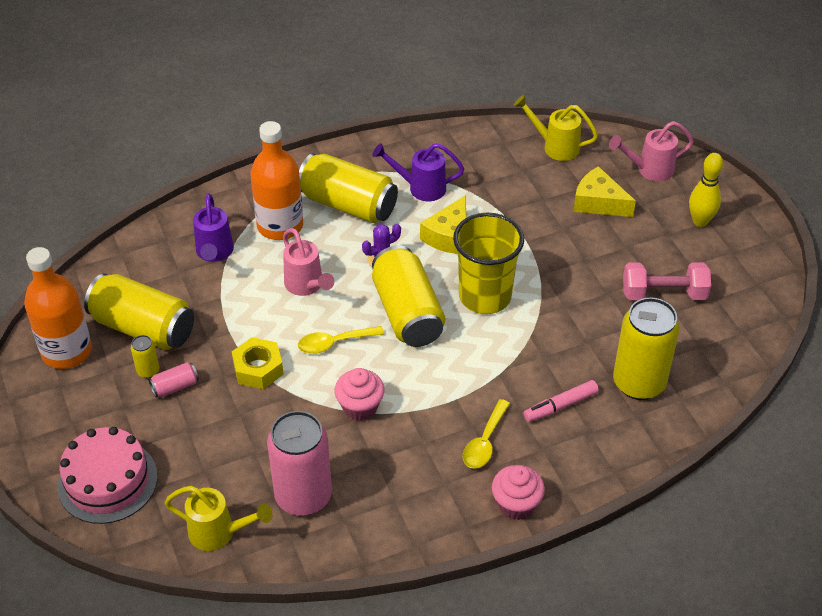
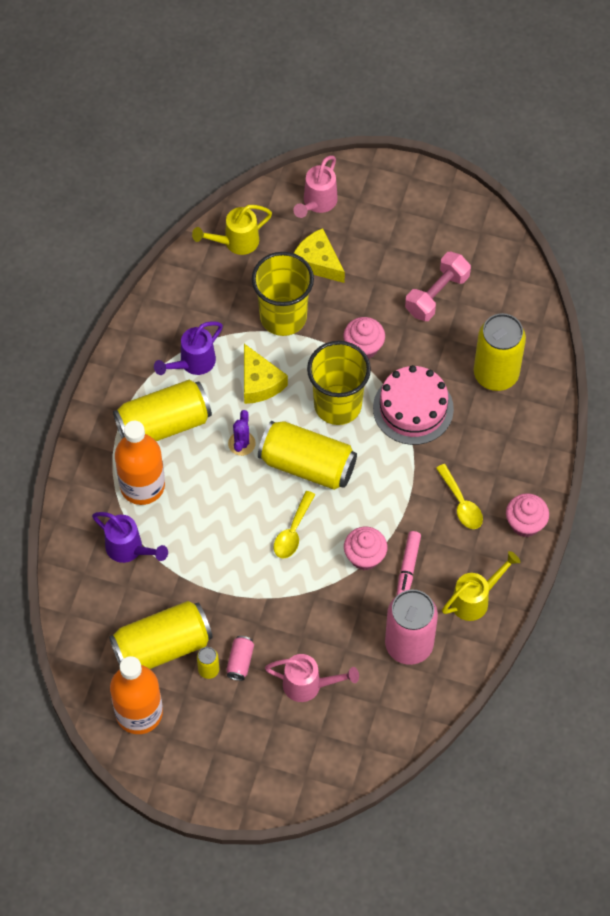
camera: 50 degrees left, 15 degrees up
(107, 481) = (288, 758): pink cake -> pink cake (413, 408)
(219, 533) = (394, 716): yellow watering can -> yellow watering can (475, 599)
(258, 369) = (272, 597): yellow nut -> none
(307, 286) = (222, 511): pink watering can -> pink watering can (309, 685)
(525, 213) = (283, 316): none -> yellow cup
(557, 278) = (363, 347): none -> pink cupcake
(560, 406) = (472, 435): pink marker -> pink marker (408, 567)
(598, 202) = (317, 262): yellow cheese -> yellow cheese turned 60 degrees clockwise
(700, 221) = (395, 216): yellow bowling pin -> none

